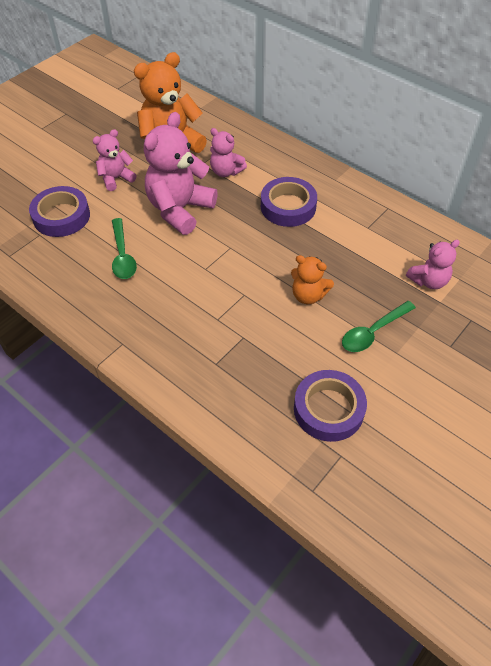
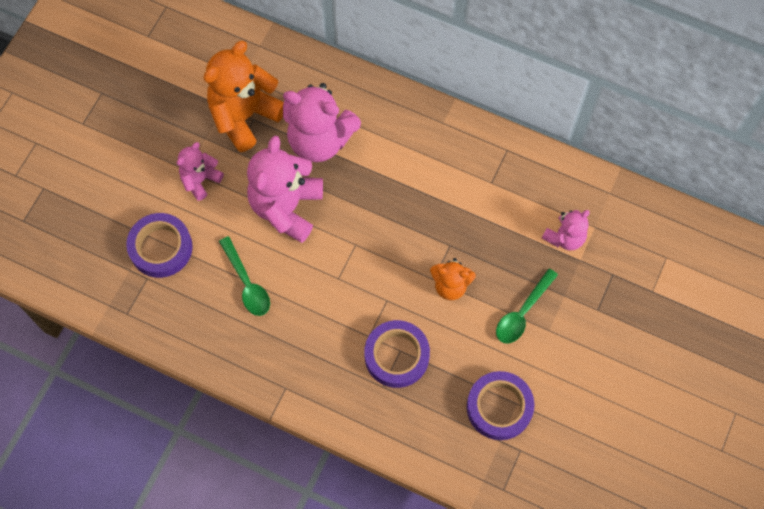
camera: 15 degrees left, 15 degrees up
(226, 171) = (320, 140): pink teddy bear -> pink teddy bear, size x1.83
(288, 206) = (401, 174): purple tape -> purple tape (396, 356)

